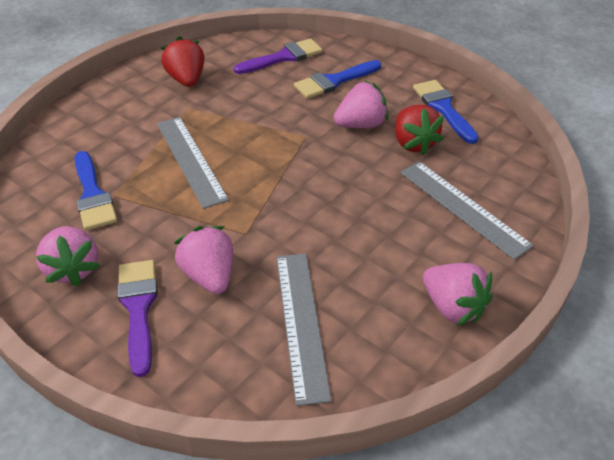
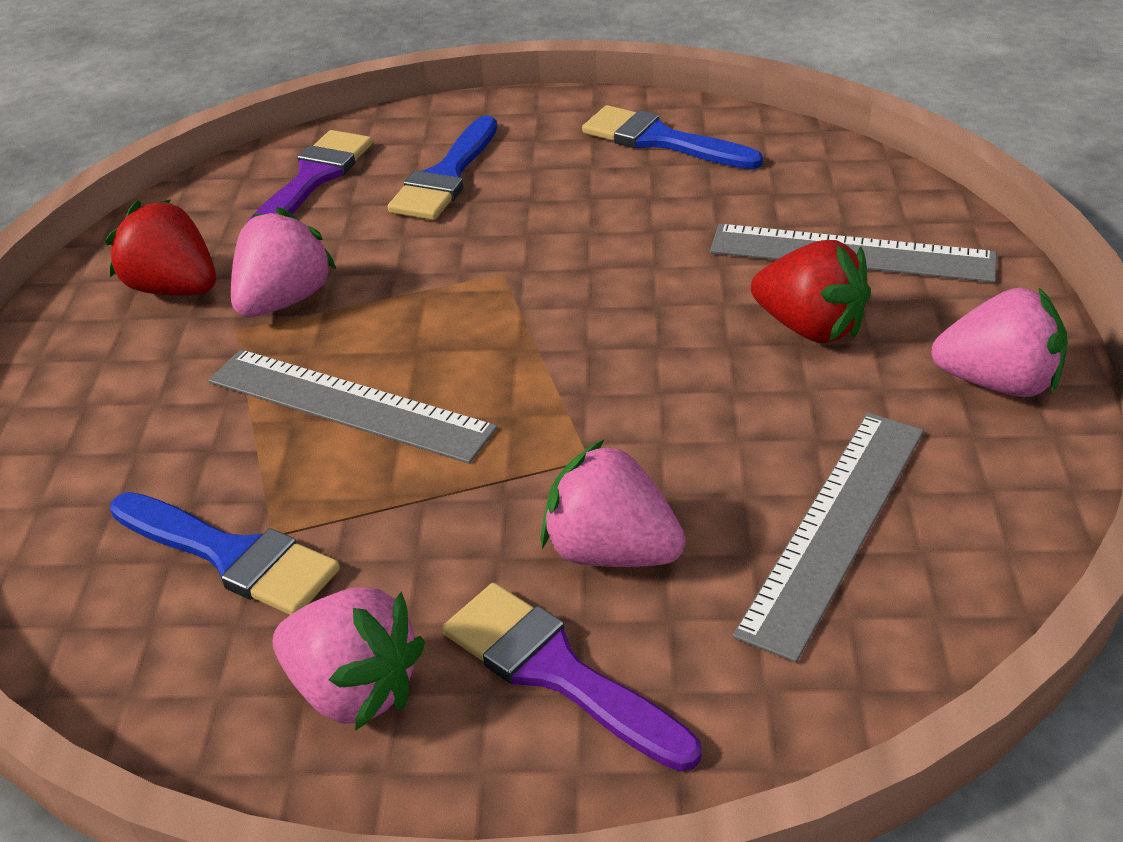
camera: 35 degrees left, 5 degrees down
(301, 323) = (835, 528): grey ruler -> grey ruler turned 75 degrees clockwise
(361, 125) = (568, 217): pink strawberry -> pink strawberry (284, 301)
(413, 143) = (678, 206): red strawberry -> red strawberry (810, 328)

